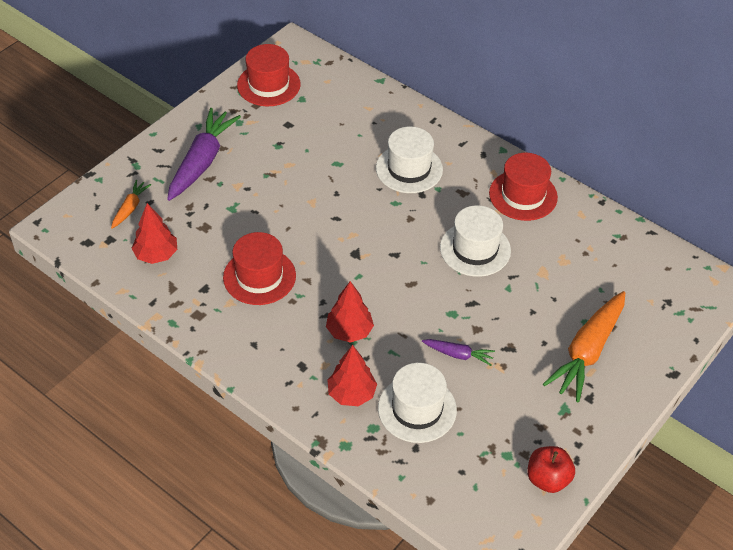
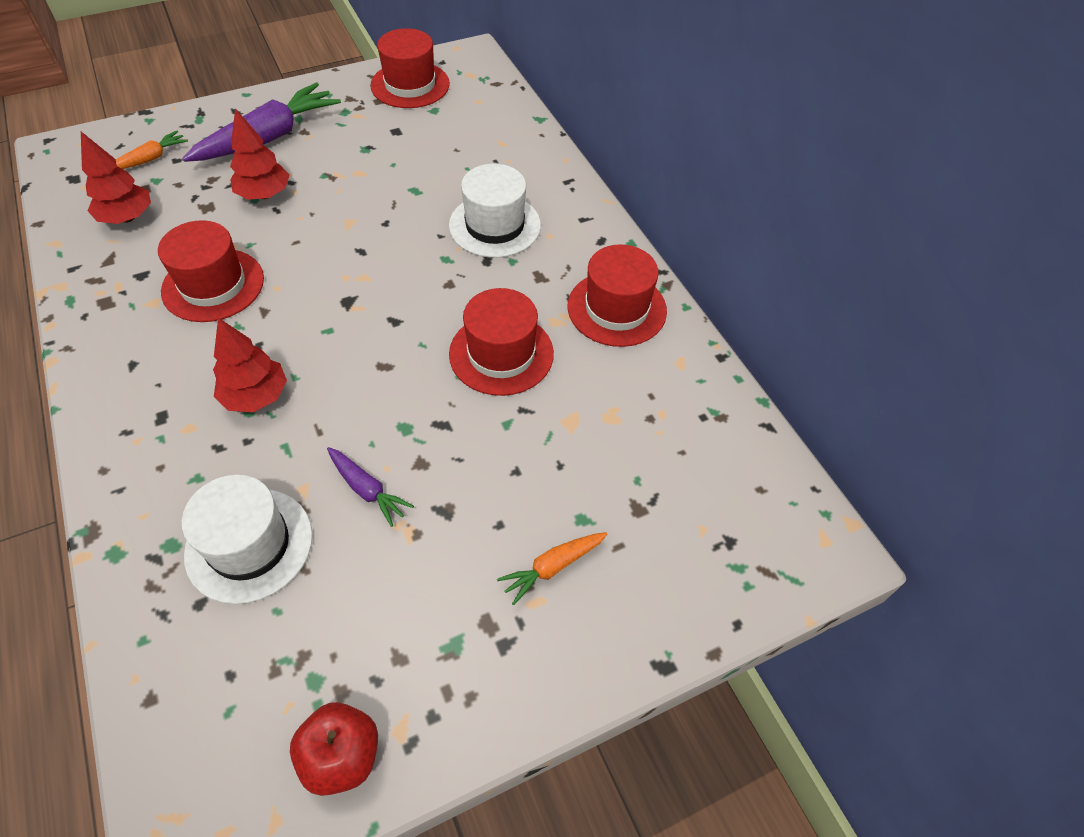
camera: 25 degrees right, 5 degrees up
(351, 394) = (185, 483): red tree -> red tree (264, 195)
(475, 249) = (501, 353): white hat -> red hat
(587, 351) = (553, 567): orange carrot -> orange carrot, size x0.49

